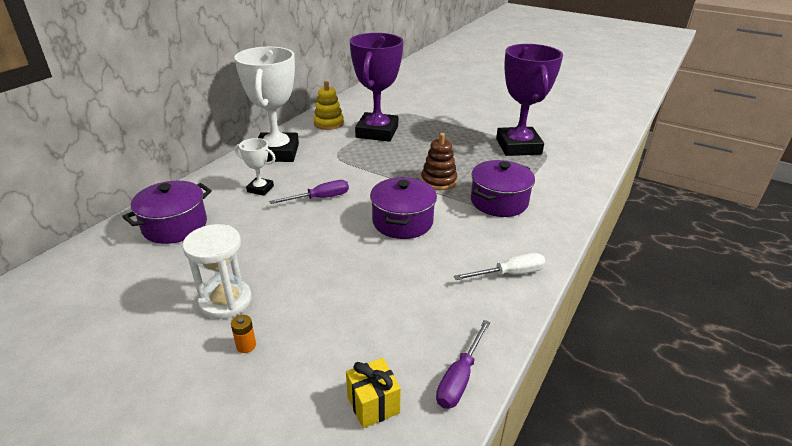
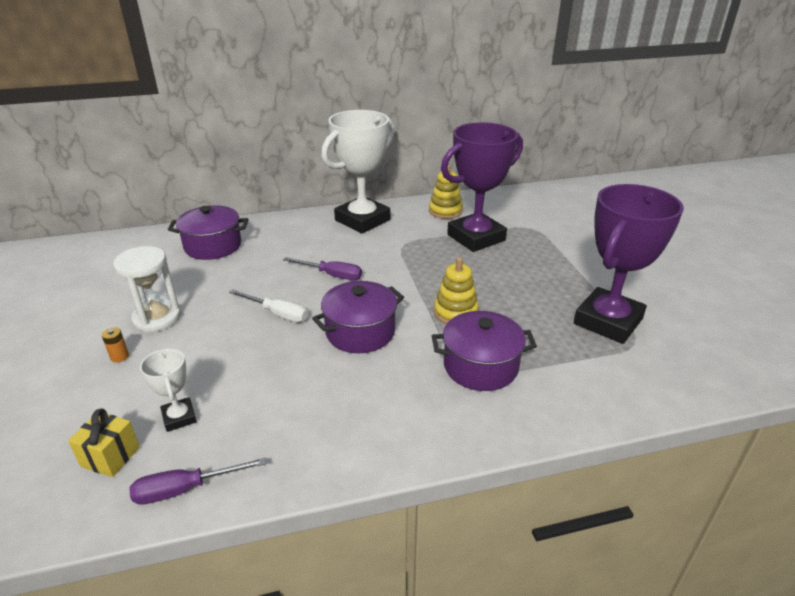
camera: 45 degrees right, 0 degrees up
(260, 189) = (304, 245): white trophy -> white trophy (179, 417)
(438, 181) = (455, 312): brown stacking toy -> yellow stacking toy
(509, 274) = (369, 439): white screwdriver -> white screwdriver (277, 314)

